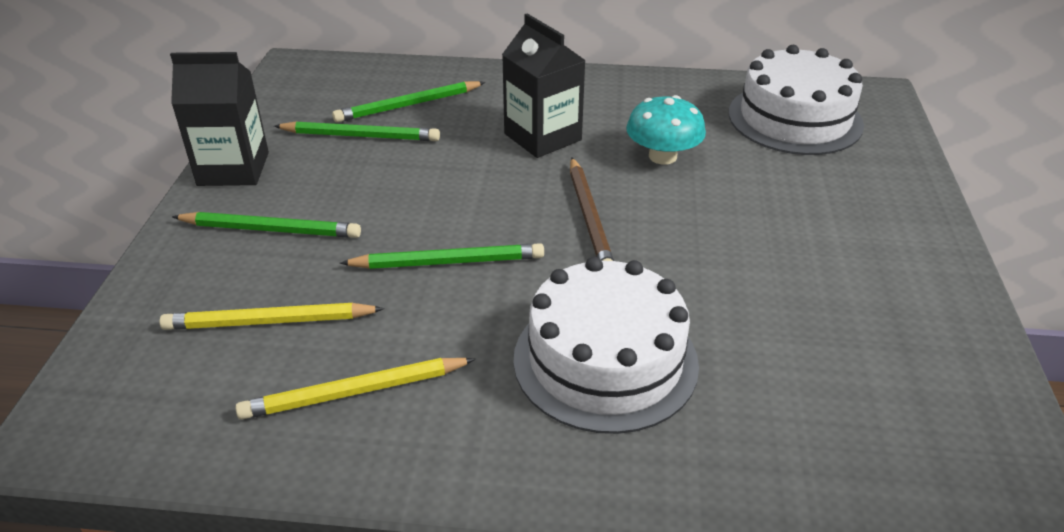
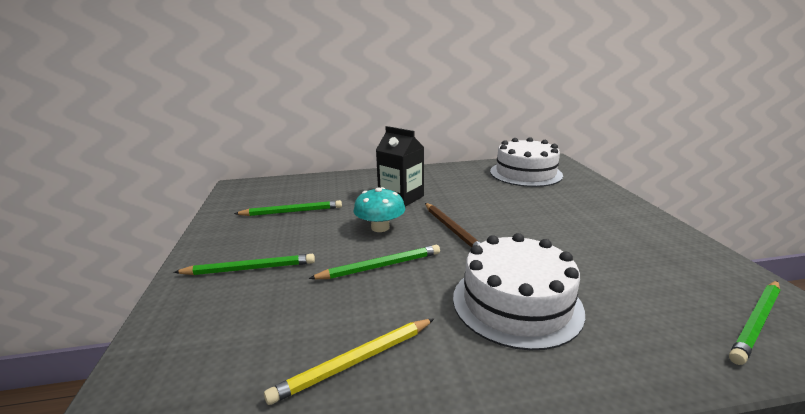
camera: 15 degrees left, 15 degrees down
(233, 169) = (212, 240): black carton -> none
(269, 322) = (268, 326): yellow pencil -> none
(408, 105) = (314, 194): green pencil -> green pencil (756, 322)
(662, 156) = (472, 197): turquoise mushroom -> turquoise mushroom (380, 227)

